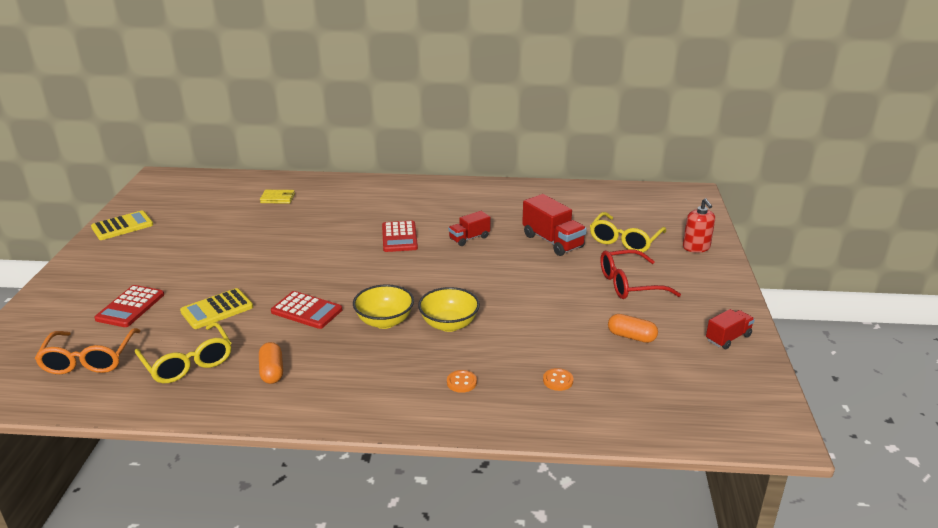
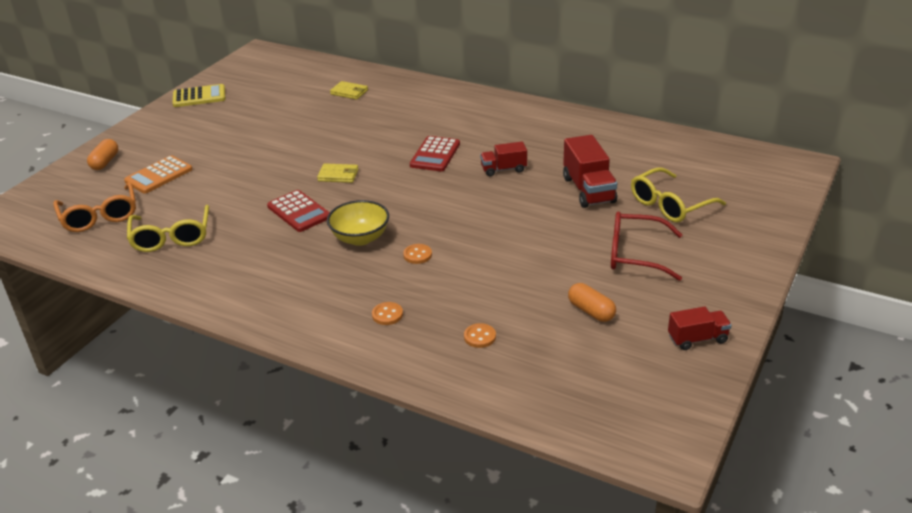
camera: 25 degrees right, 5 degrees up
(89, 360) = (99, 216): orange glasses -> orange glasses turned 45 degrees counterclockwise
(130, 307) = (159, 175): red calculator -> orange calculator
(217, 309) = (225, 193): yellow calculator -> none
(272, 371) = (232, 262): orange capsule -> orange capsule (105, 162)
(321, 271) = (338, 175): none -> yellow wallet
(449, 324) = (417, 255): yellow bowl -> orange button
(696, 247) = (747, 229): red soap dispenser -> none

